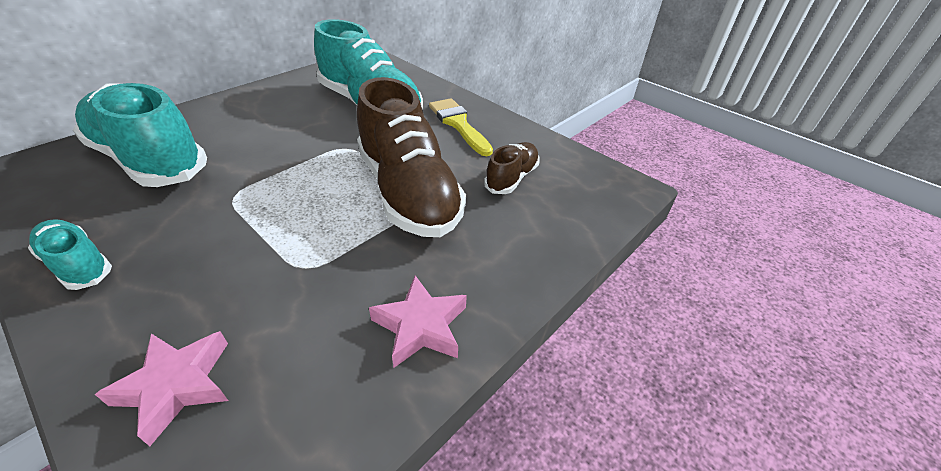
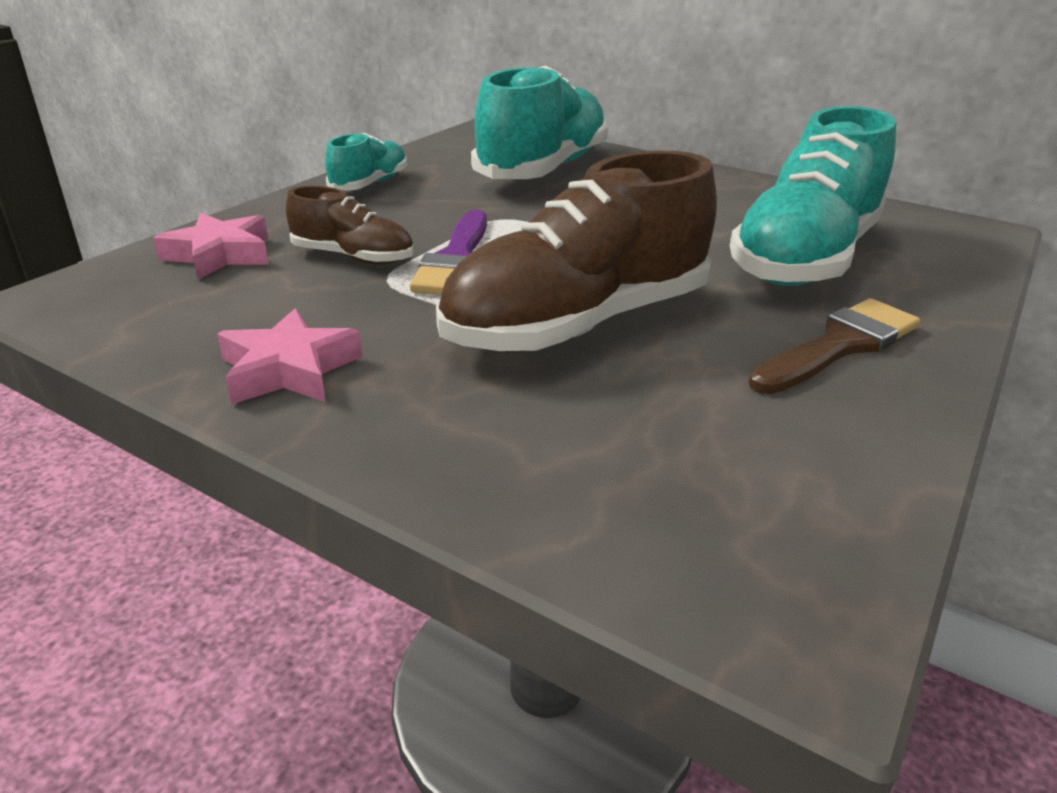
camera: 80 degrees right, 10 degrees down
(292, 228) = (456, 260): none -> purple brush
(458, 124) = (839, 345): yellow brush -> brown brush
(511, 178) = (694, 424): brown shoe -> brown shoe (353, 257)

